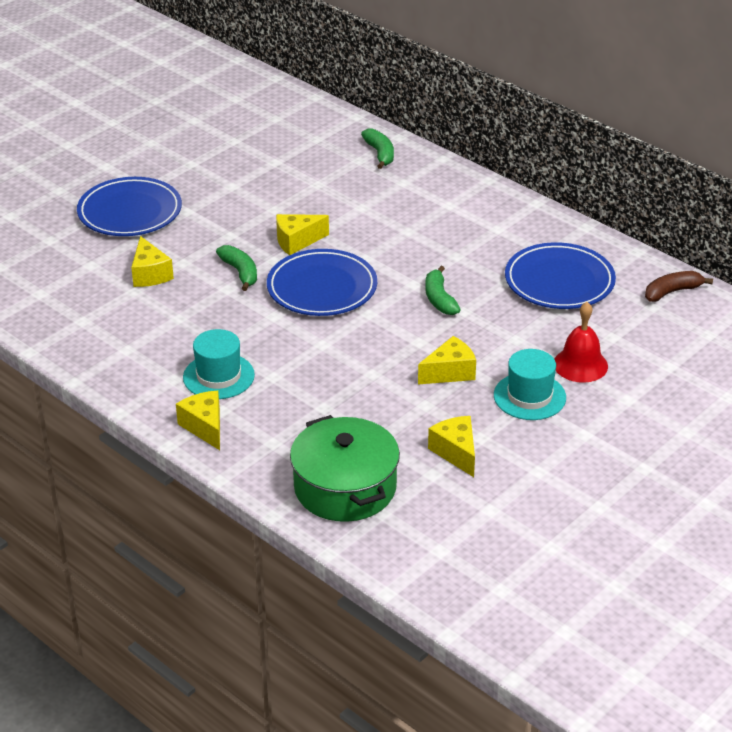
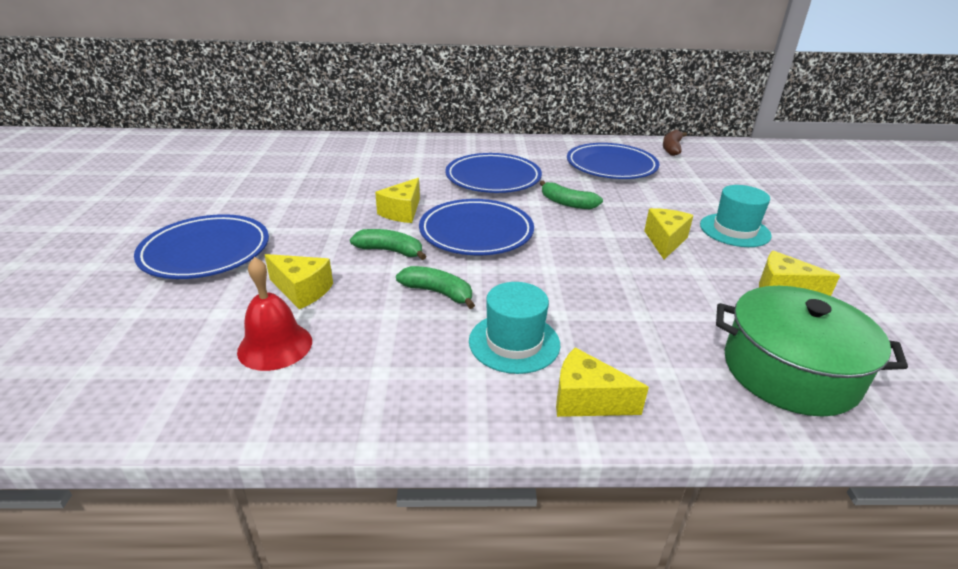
camera: 45 degrees left, 5 degrees down
(380, 154) = (375, 146): green banana -> green banana (438, 293)
(423, 242) = (493, 178): none -> blue plate
(580, 365) = (716, 200): red bell -> red bell (275, 346)

